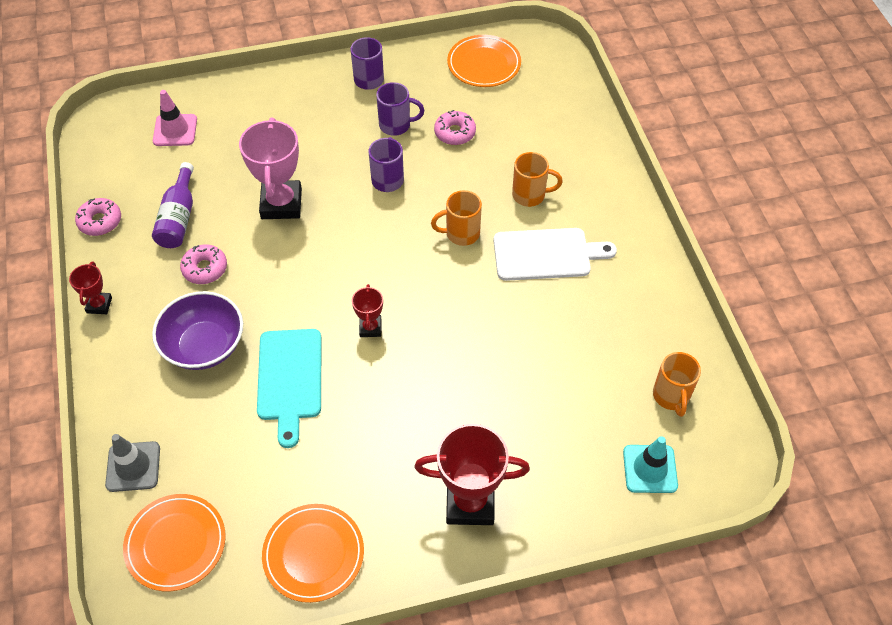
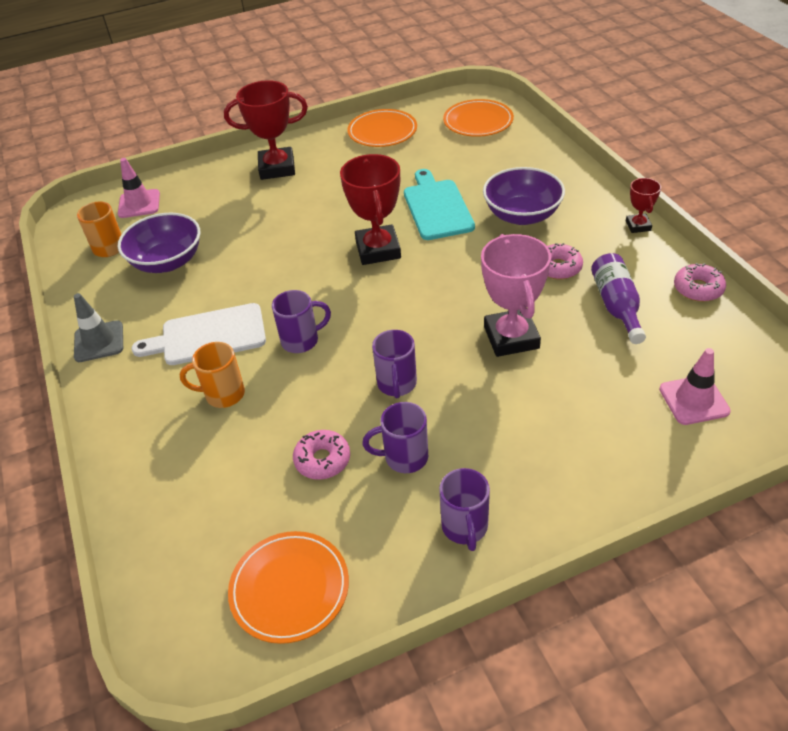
camera: 175 degrees right, 10 degrees down
(133, 466) = (532, 146): grey traffic cone -> grey traffic cone (99, 341)
(370, 328) = (378, 250): red trophy -> red trophy, size x1.96
(461, 233) = (301, 340): orange mug -> purple mug
(598, 358) = (167, 262): none -> purple bowl
(650, 469) = (139, 204): turquoise traffic cone -> pink traffic cone

